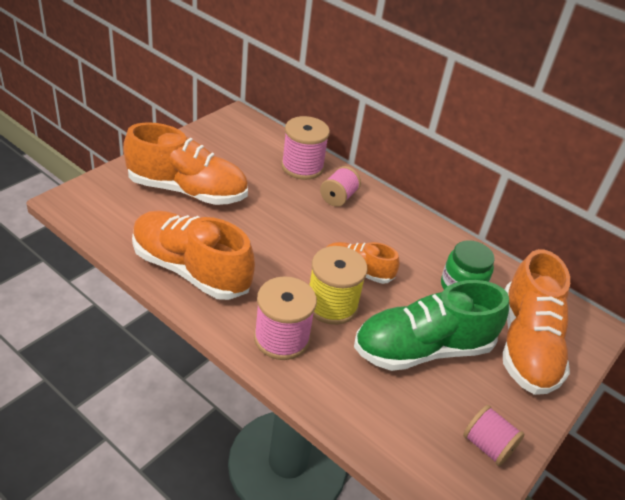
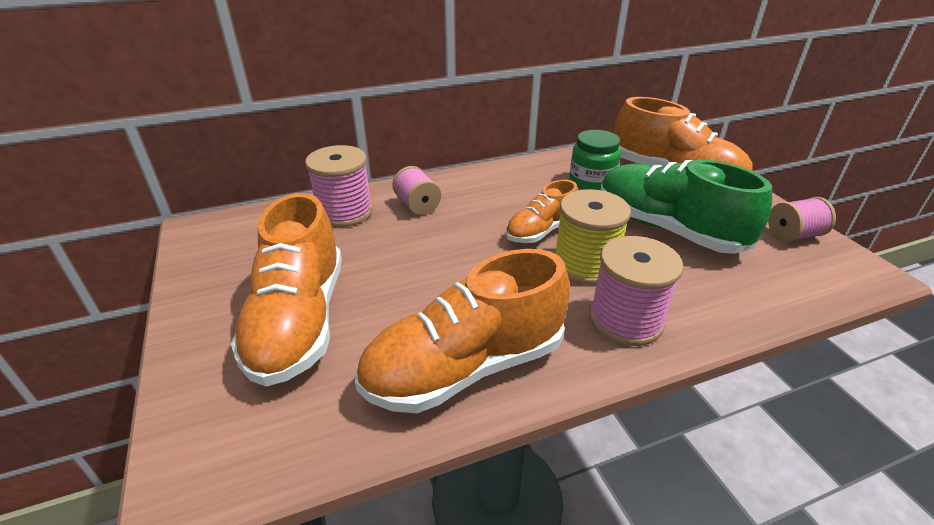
camera: 55 degrees left, 5 degrees down
(187, 190) = (299, 321): orange shoe -> orange shoe turned 135 degrees clockwise
(423, 349) = (667, 229): green shoe -> green shoe turned 120 degrees clockwise

